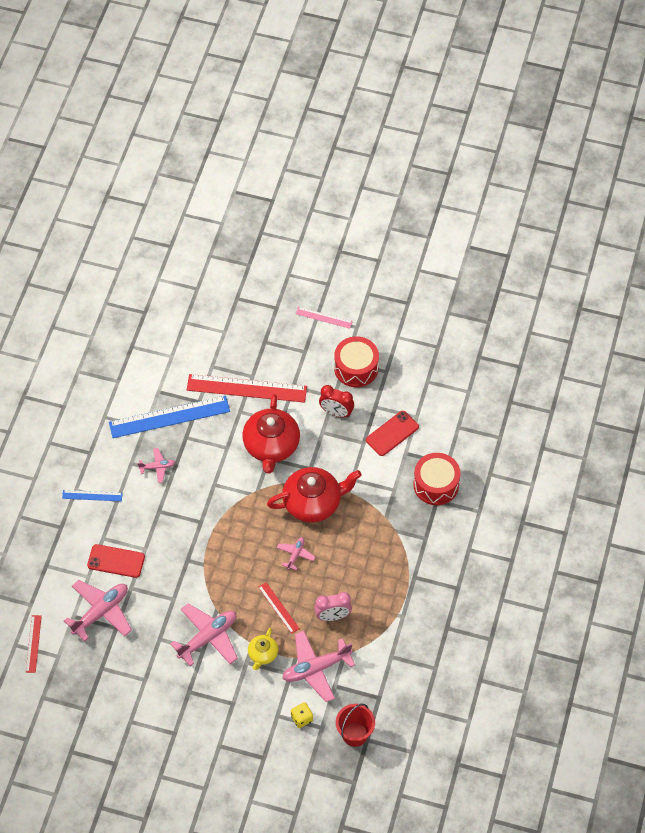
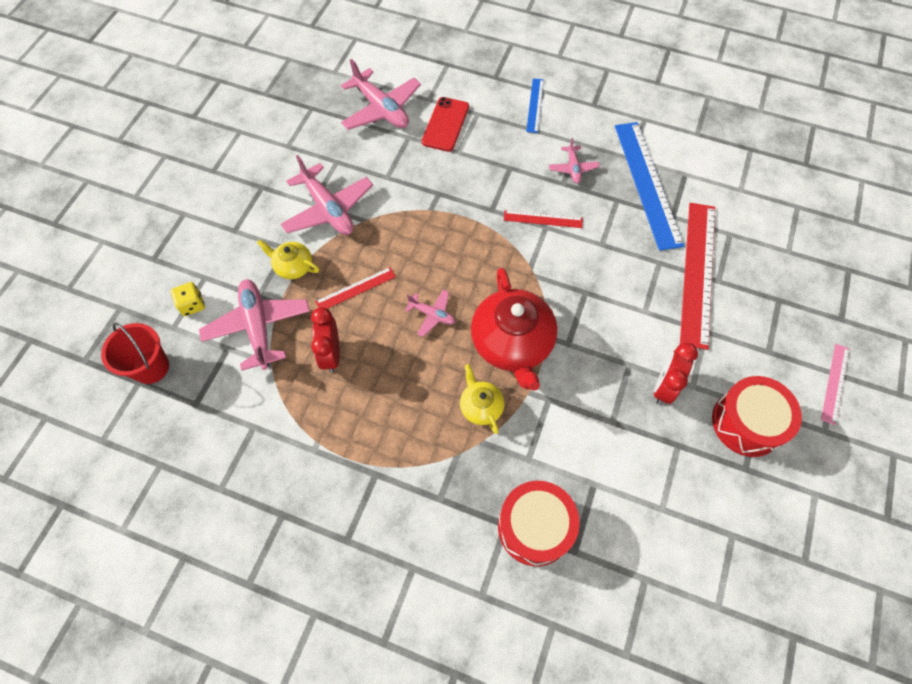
camera: 95 degrees right, 5 degrees up
(33, 643) = (353, 52): red ruler -> red ruler (543, 219)
(271, 446) = (605, 296): red teapot -> none
(332, 616) = (331, 354): pink clock -> red clock
(361, 519) = (481, 406): none -> yellow teapot
(392, 433) = (629, 466): red phone -> none

